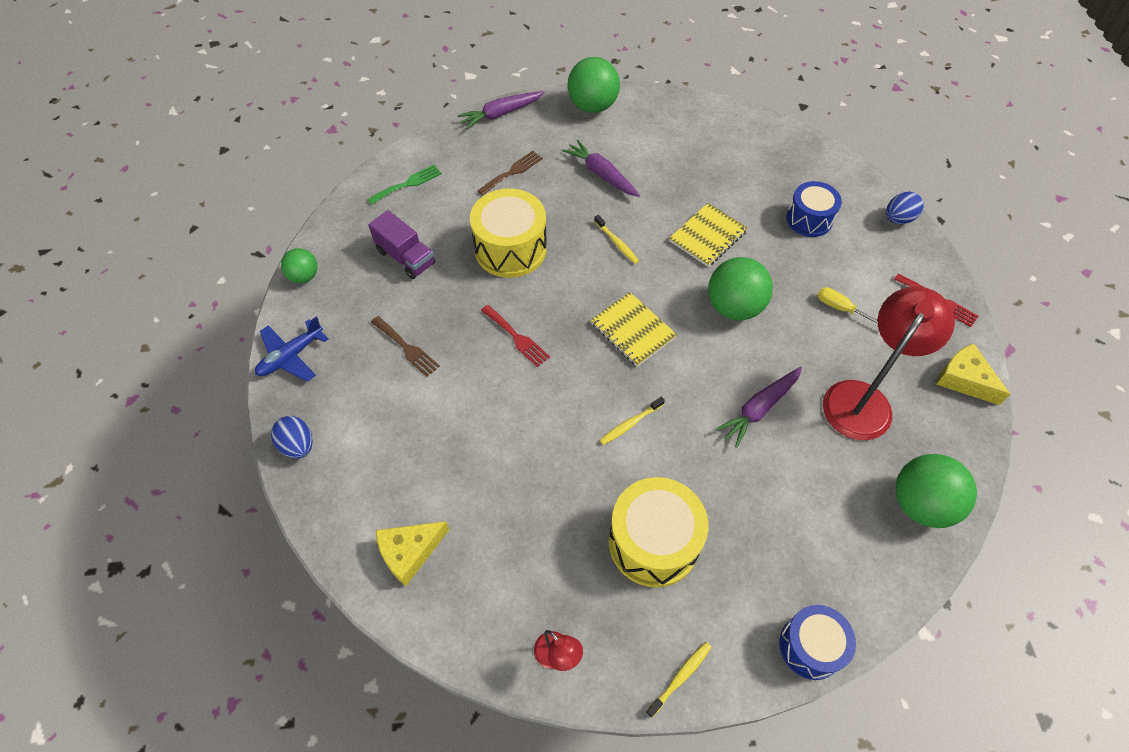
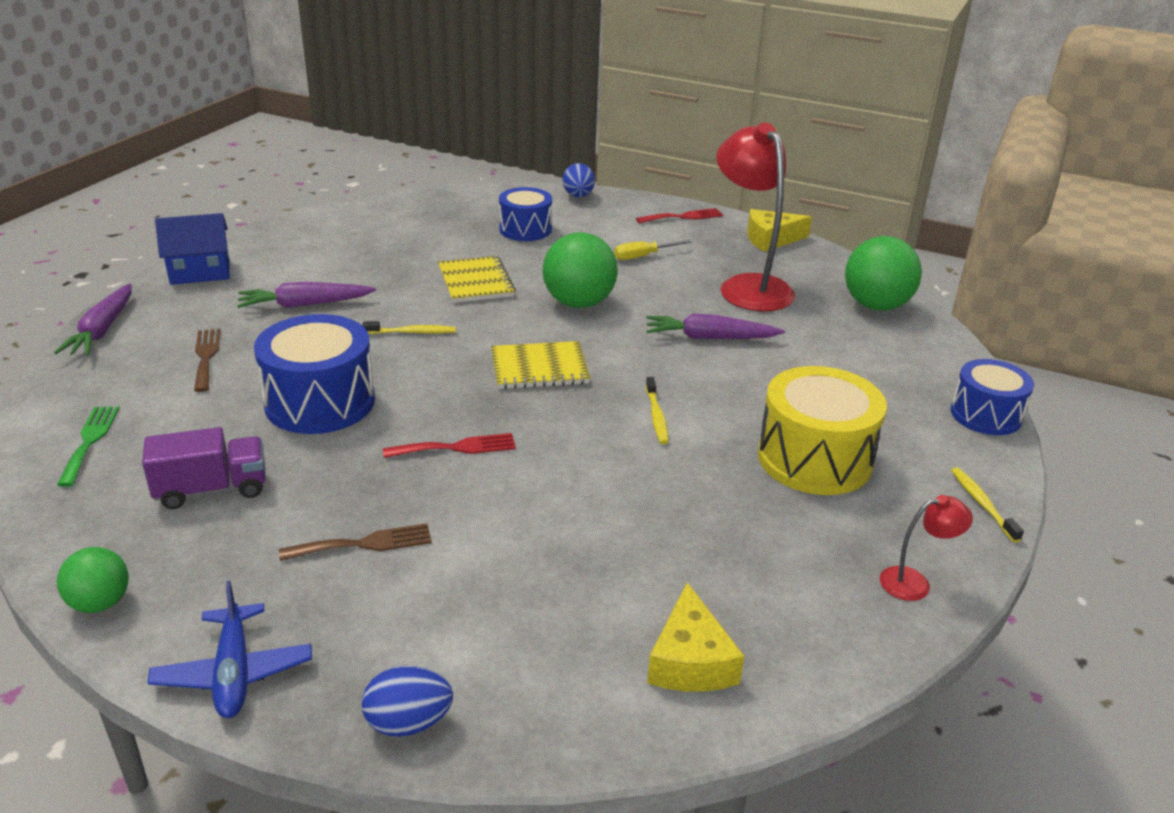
camera: 60 degrees left, 25 degrees down
(510, 249) = (320, 402): yellow drum -> blue drum
(592, 106) = (200, 272): green ball -> blue house
(759, 408) = (710, 338): purple carrot -> purple carrot turned 105 degrees clockwise

